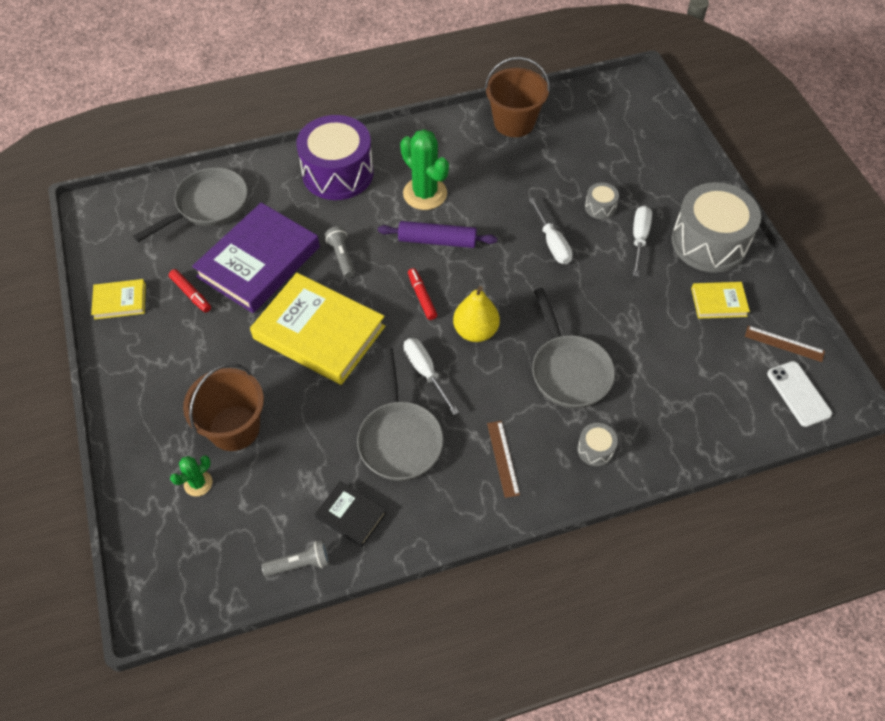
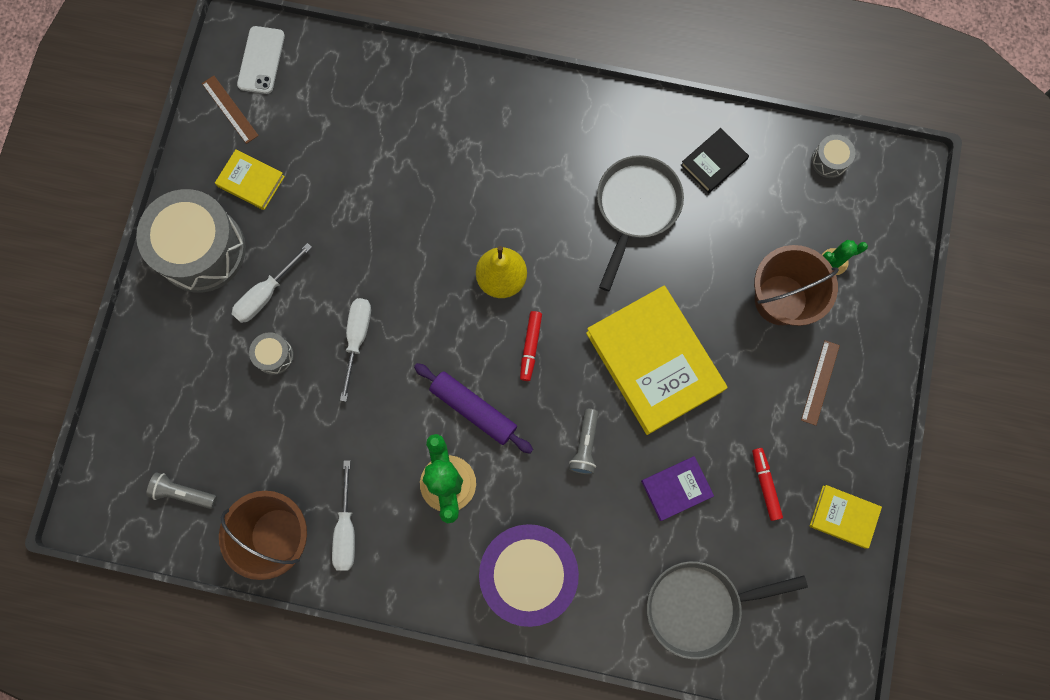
camera: 150 degrees left, 20 degrees up
(258, 262) = (676, 488): purple book -> purple book, size x0.47
(300, 564) = (774, 144): grey flashlight -> grey flashlight (183, 493)
(351, 515) = (713, 162): black book -> black book turned 75 degrees clockwise
(425, 372) = (575, 261): white screwdriver -> white screwdriver (346, 529)
(503, 458) = (557, 142): brown ruler -> brown ruler (820, 382)
(569, 371) = (443, 190): grey pan -> none
(595, 449) = (473, 107): grey drum -> grey drum (829, 161)

